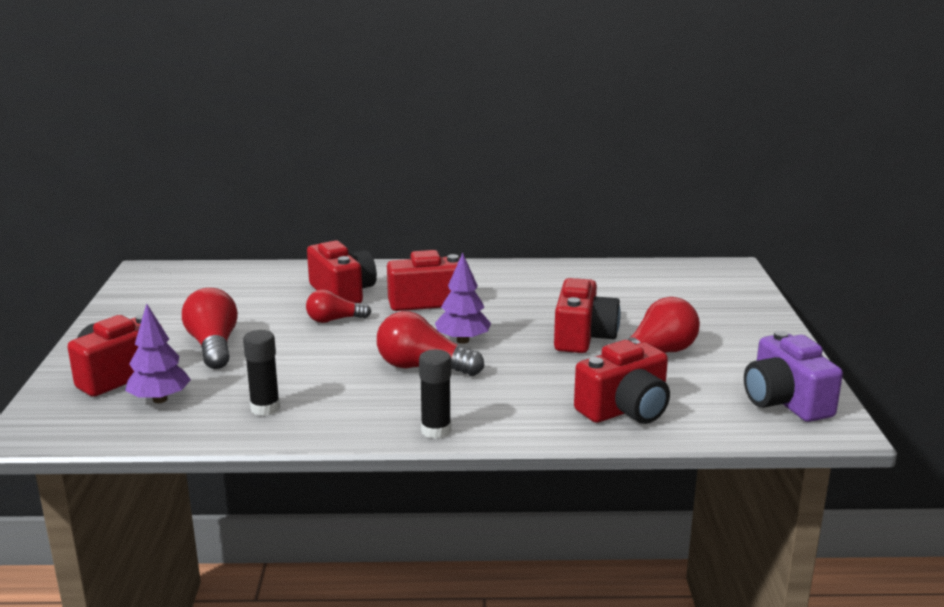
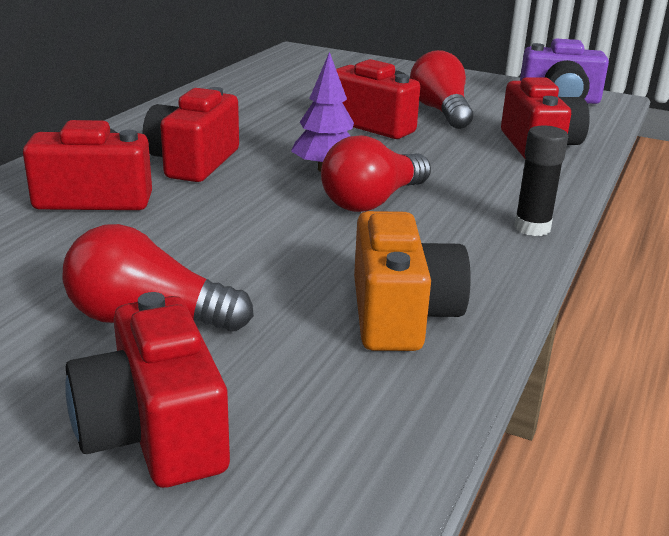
camera: 65 degrees left, 5 degrees up
(160, 399) = (297, 398): purple tree -> none
(265, 408) = (401, 314): black glue stick -> orange camera
(334, 320) = (176, 219): red light bulb -> none

